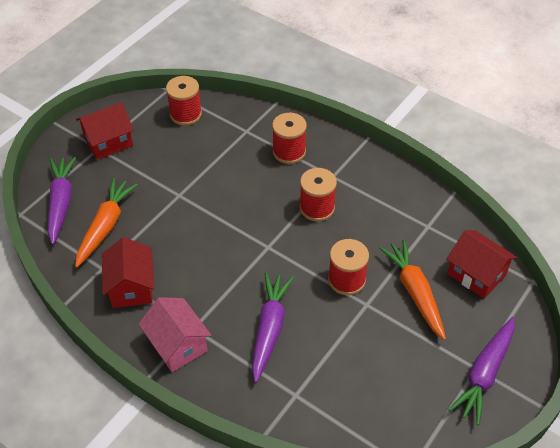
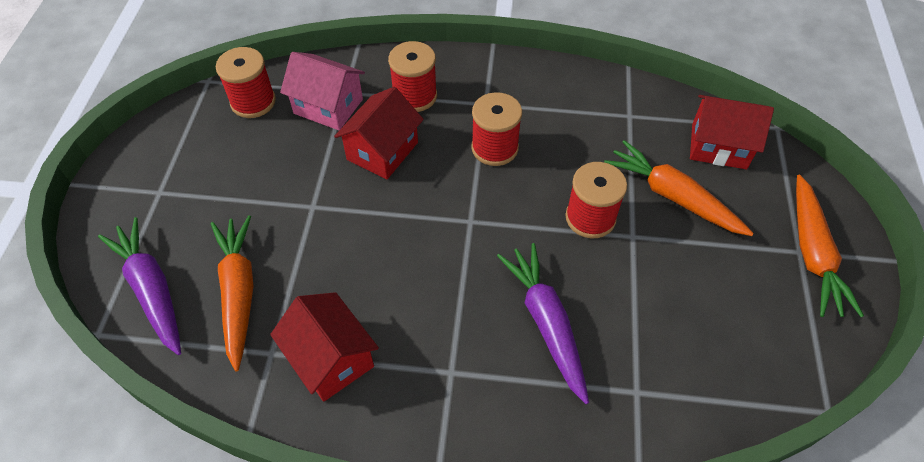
camera: 30 degrees left, 5 degrees up
(108, 142) = (169, 178): red house -> red house (382, 151)
(177, 344) = (446, 406): pink house -> pink house (328, 106)
(484, 373) = (812, 253): purple carrot -> orange carrot

